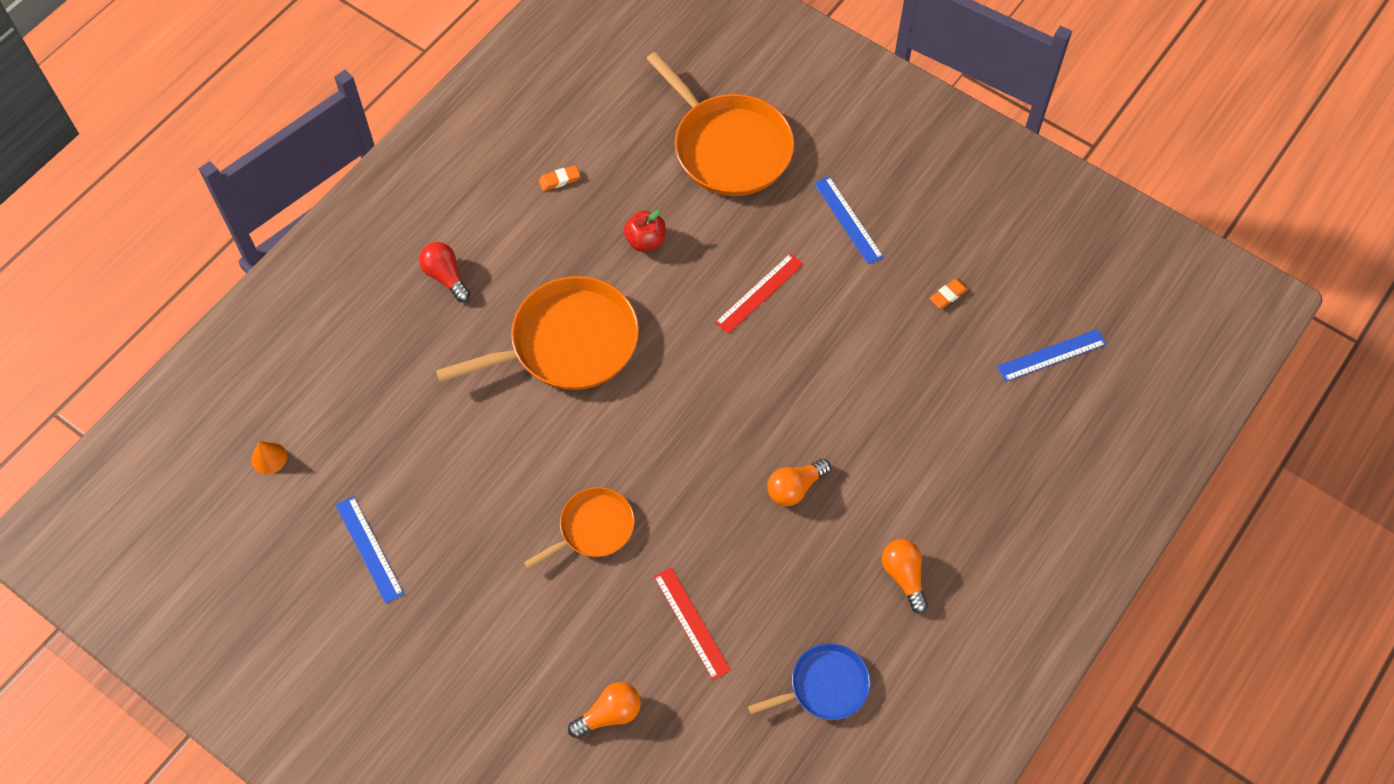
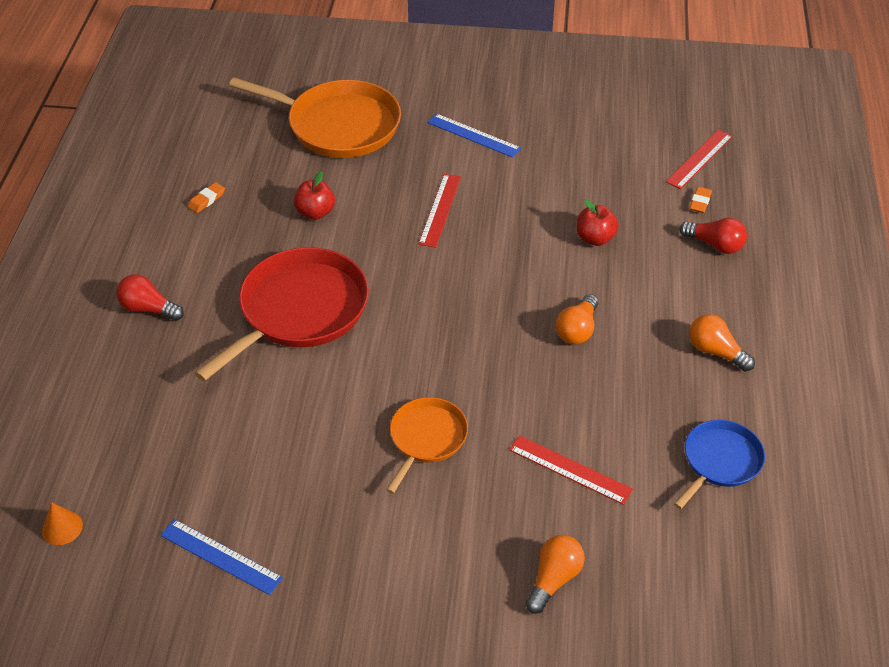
camera: 30 degrees left, 15 degrees down
(567, 343) = (299, 311): orange pan -> red pan
(881, 397) = (595, 238): none -> red apple
(948, 295) = (591, 152): orange eraser -> orange eraser (700, 202)
(991, 462) = (715, 245): none -> red light bulb
(1051, 355) = (699, 159): blue ruler -> red ruler

